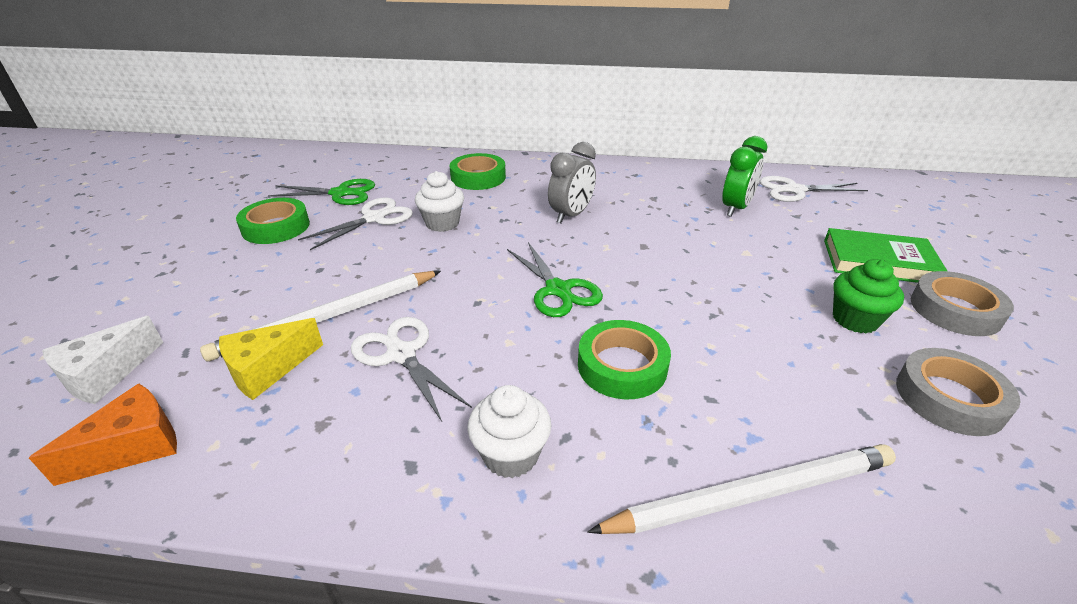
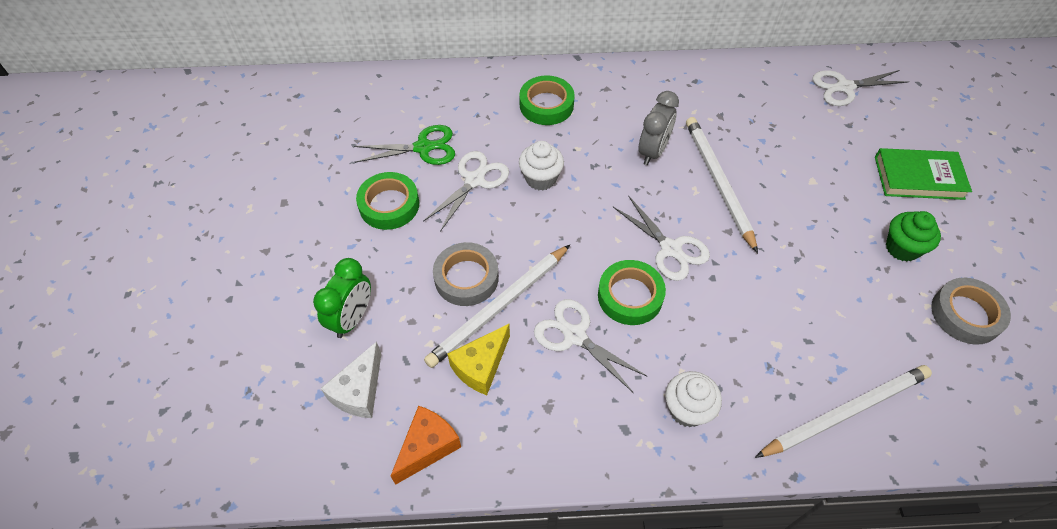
camera: 10 degrees left, 20 degrees up
(558, 290) = (670, 249): green scissors -> white scissors
(622, 366) = (741, 321): green tape -> green tape (630, 296)
(634, 244) = (718, 183): none -> white pencil
(736, 208) = (796, 121): green clock -> green clock (352, 318)
(955, 310) = (974, 226): grey tape -> grey tape (466, 278)

